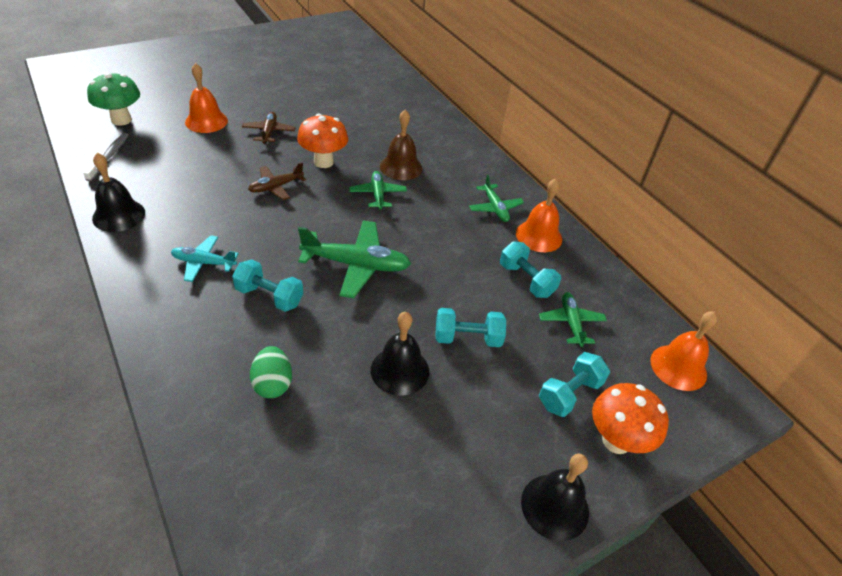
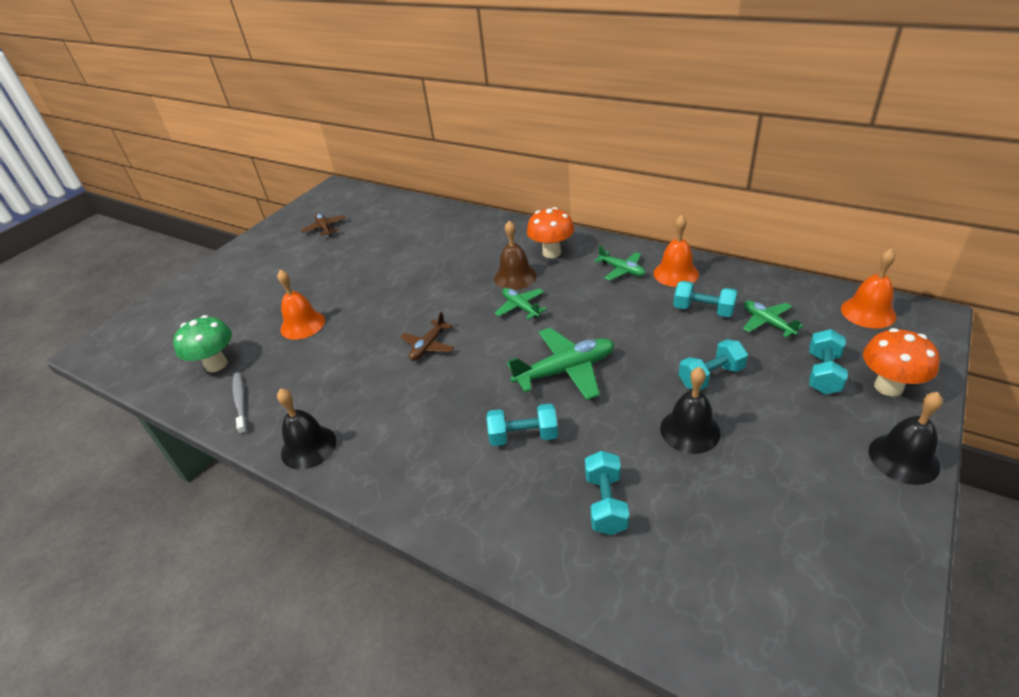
camera: 20 degrees left, 5 degrees down
(204, 263) = (435, 442): turquoise plane -> none
(269, 132) = (371, 305): brown plane -> brown plane (325, 228)
(273, 384) = (605, 503): green egg -> turquoise dumbbell
(323, 162) = (446, 305): orange mushroom -> orange mushroom (551, 252)

